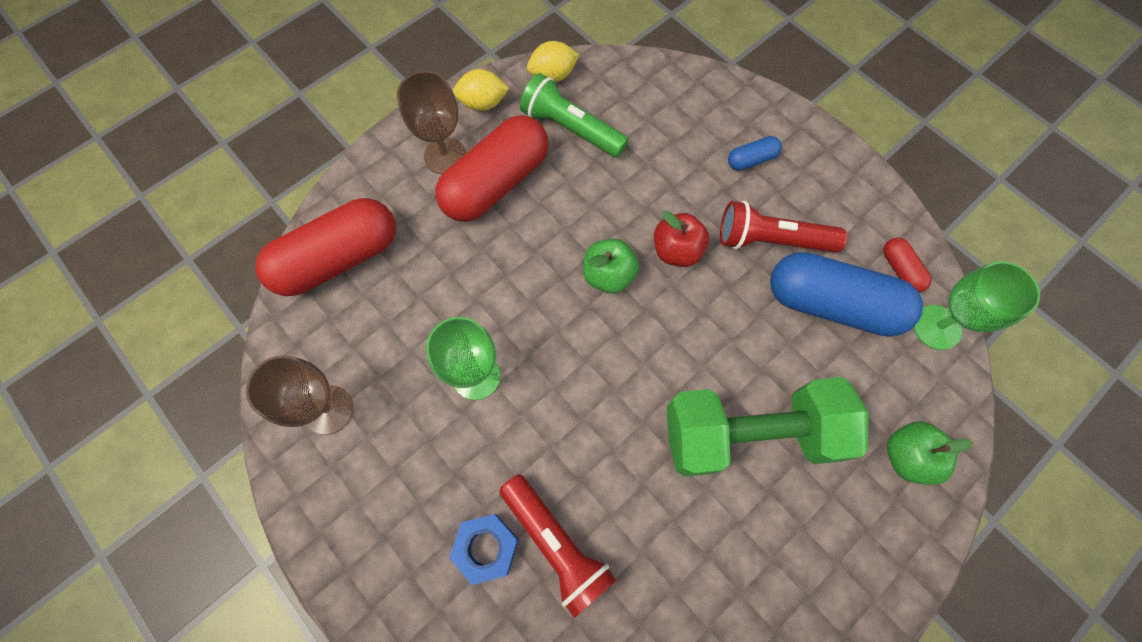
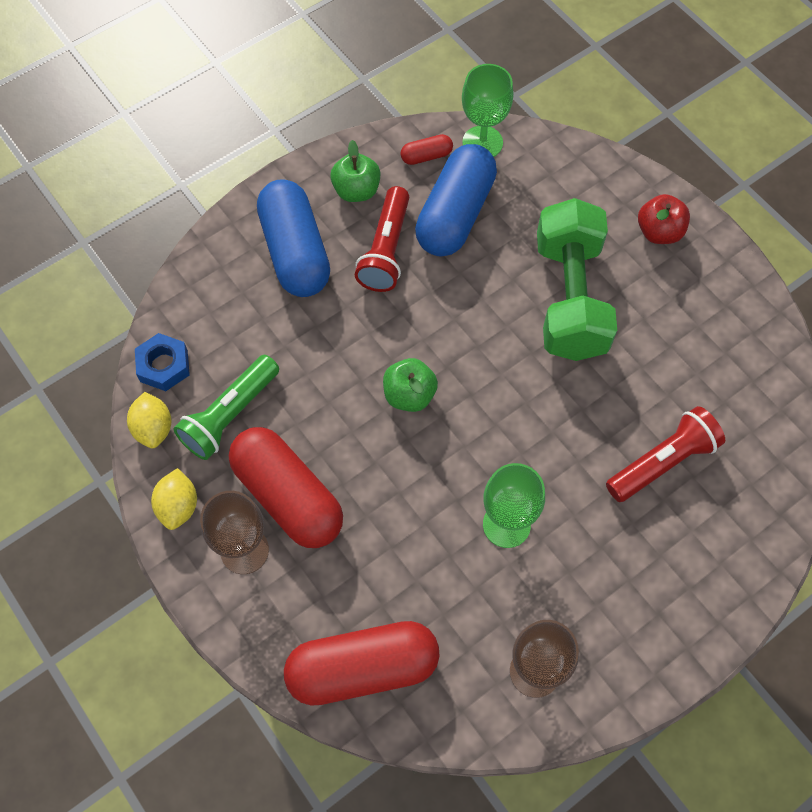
camera: 85 degrees left, 5 degrees down
(338, 259) = (363, 669): red capsule -> red capsule turned 75 degrees counterclockwise
(486, 548) = (666, 521): blue nut -> blue nut (164, 366)
(676, 251) = (389, 331): red apple -> red apple (659, 232)
(751, 160) = (295, 252): blue capsule -> blue capsule, size x2.30
(906, 456) = (591, 189): green apple -> green apple (356, 191)

